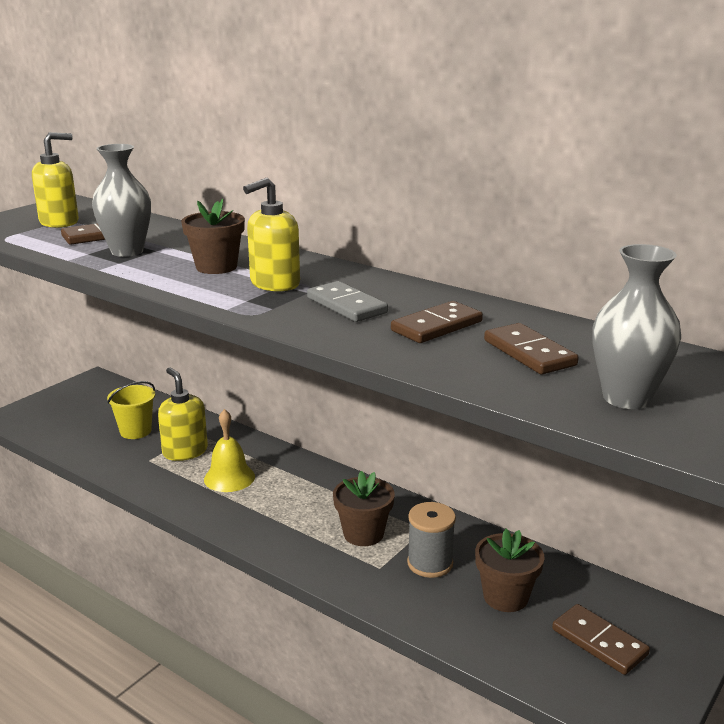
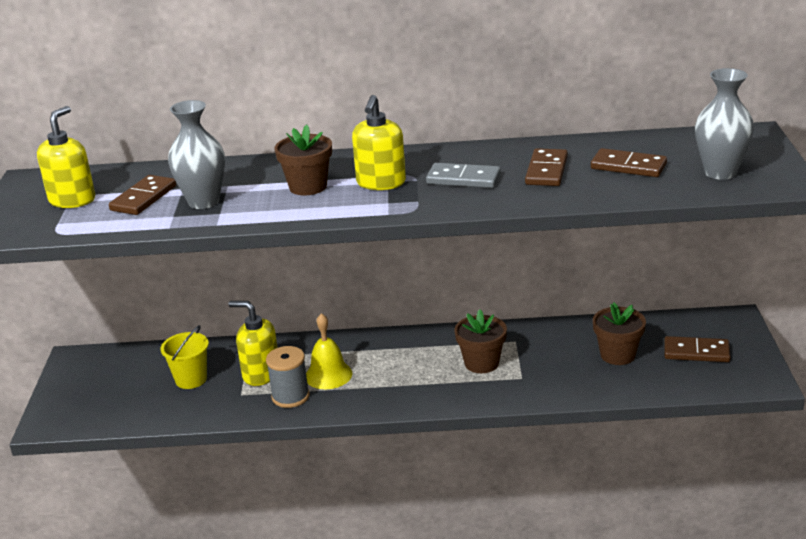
camera: 35 degrees left, 5 degrees up
(430, 563) = (548, 359): grey spool -> grey spool (290, 396)

